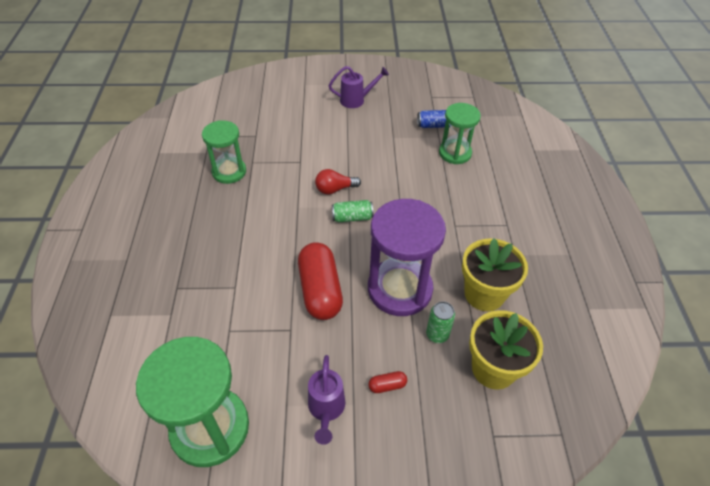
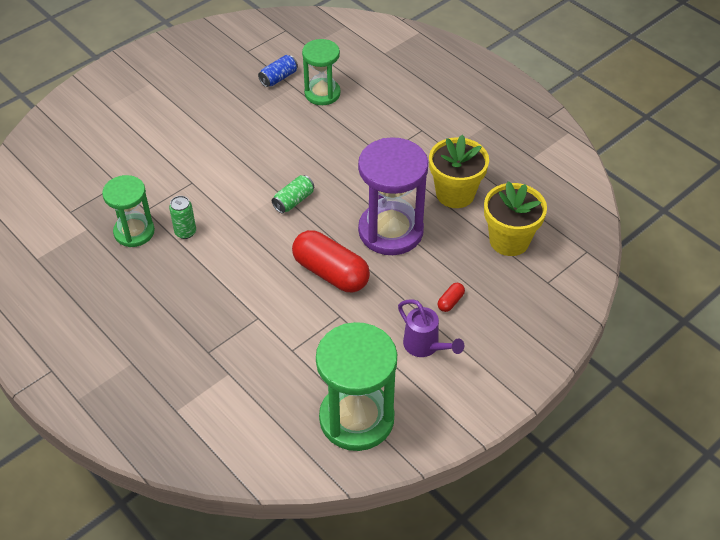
camera: 40 degrees left, 0 degrees up
(335, 189) = (252, 187): red light bulb -> none
(356, 100) = (179, 93): purple watering can -> none
(437, 334) = (450, 244): green can -> green can (185, 232)

